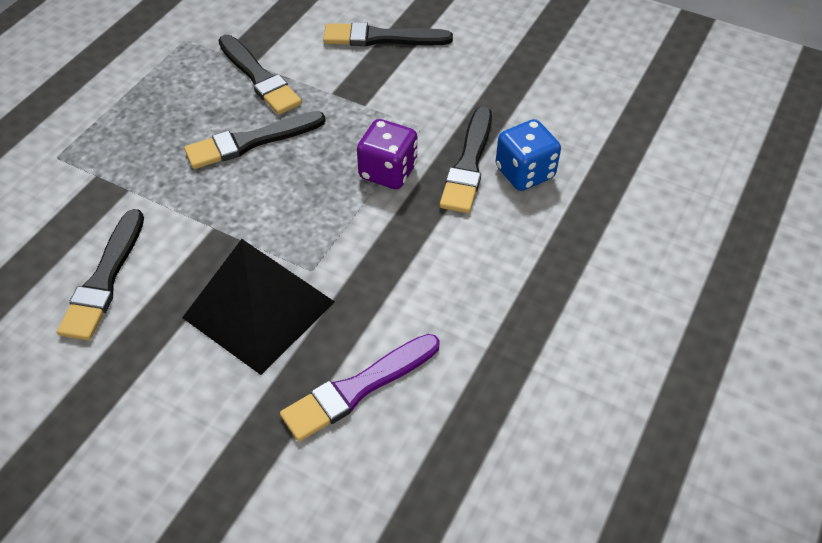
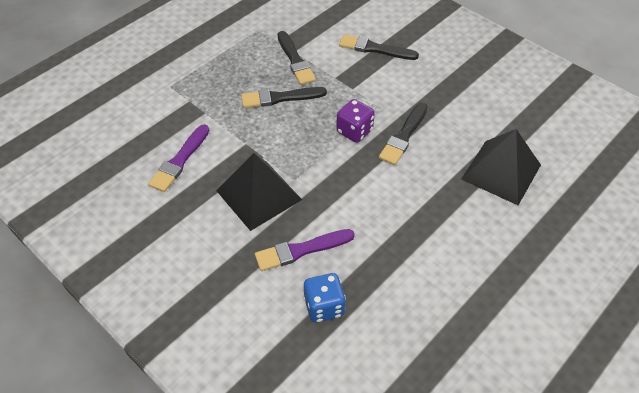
camera: 15 degrees right, 0 degrees up
(105, 279) = (180, 160): black brush -> purple brush
(525, 173) = (436, 148): blue dice -> blue dice (324, 306)
(634, 190) = (501, 172): none -> black pyramid

